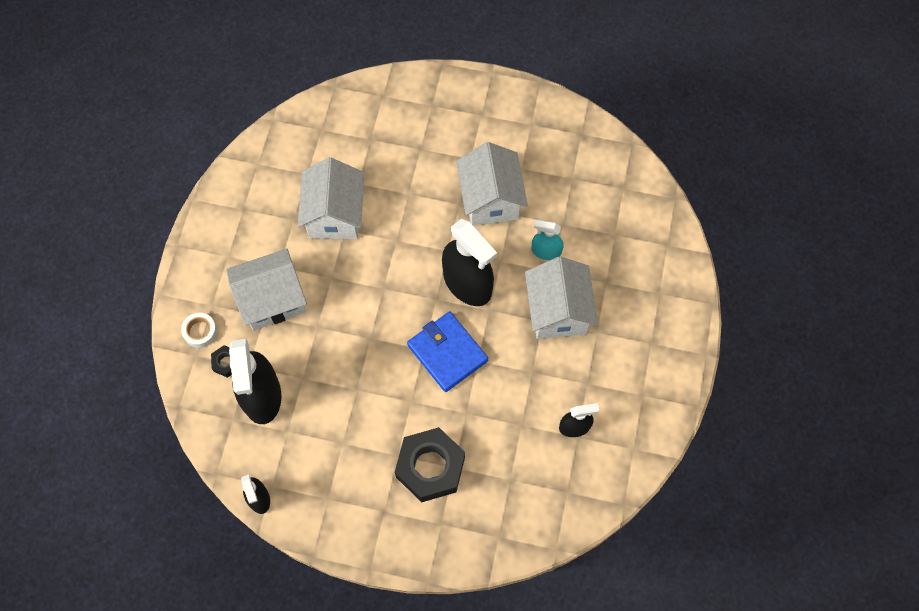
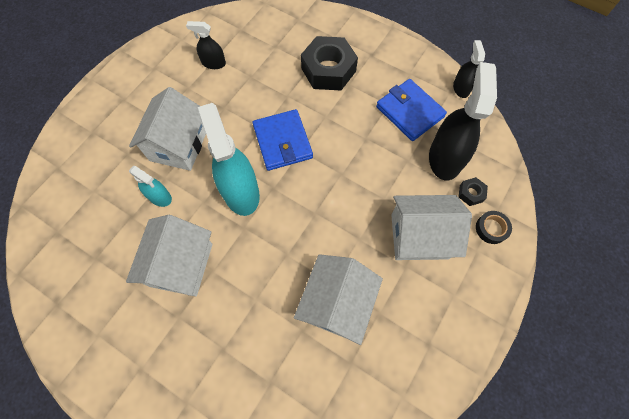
camera: 160 degrees left, 0 degrees up
(200, 331) = (491, 228): white tape -> black tape
(314, 442) = (409, 112): none -> blue wallet
(467, 283) = (240, 192): black spray bottle -> turquoise spray bottle

